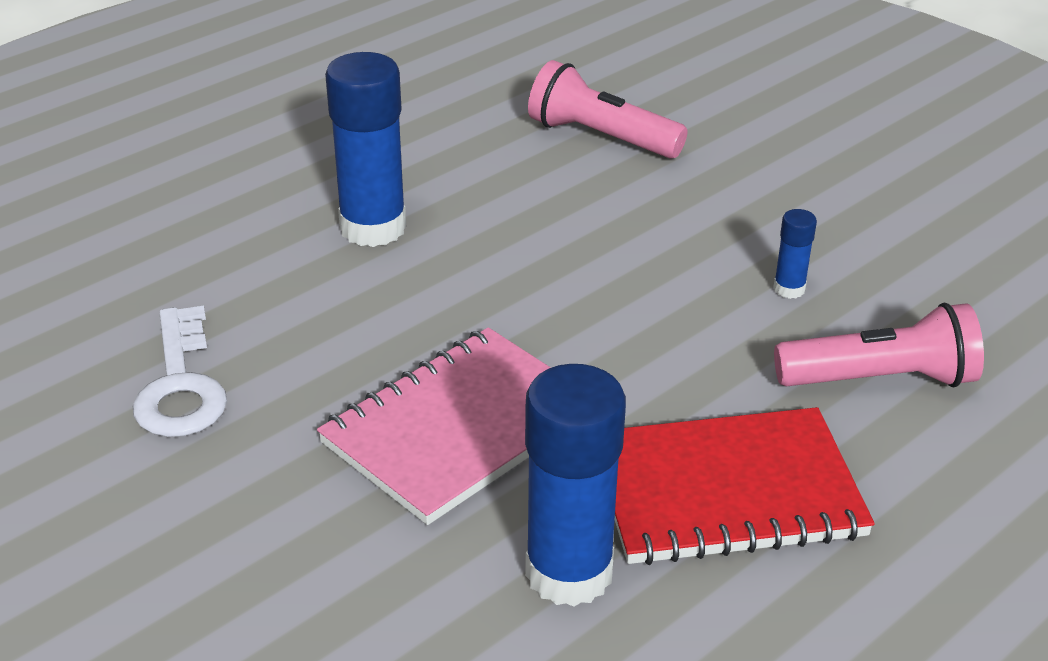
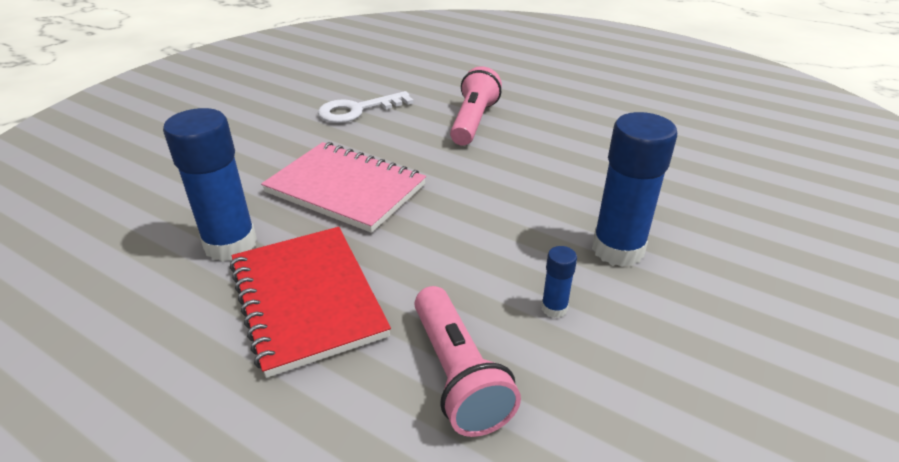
camera: 75 degrees right, 0 degrees up
(373, 228) = (514, 131): blue glue stick -> blue glue stick (617, 249)
(600, 137) = (684, 192): pink flashlight -> pink flashlight (473, 121)

